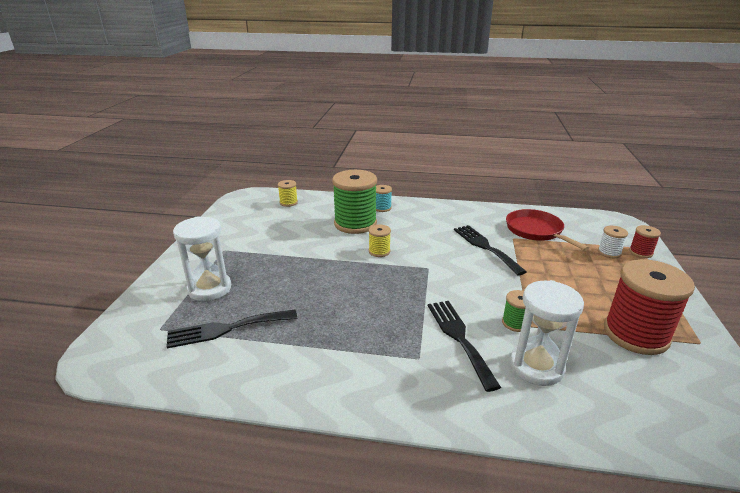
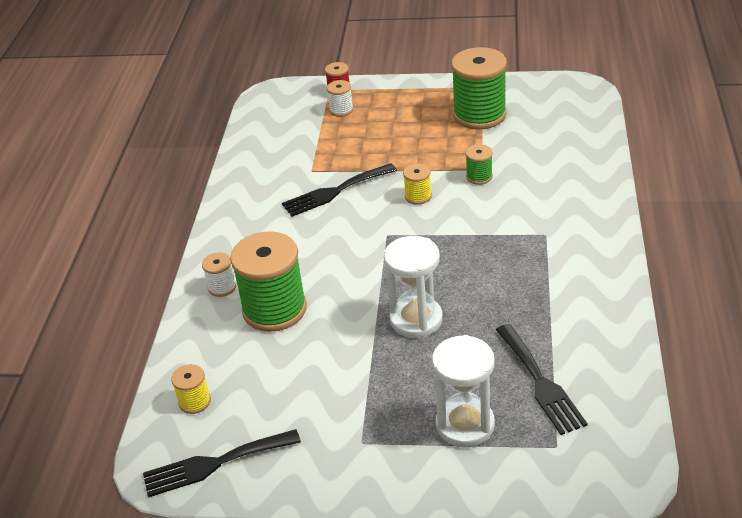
camera: 90 degrees left, 10 degrees up
(379, 251) = (353, 278): yellow spool -> yellow spool (418, 196)
(382, 208) = (222, 287): turquoise spool -> white spool
(459, 338) = (510, 210): black fork -> black fork (215, 464)
(536, 231) = (293, 153): red pan -> none
(536, 367) = (537, 169): white hourglass -> white hourglass (416, 320)
(635, 334) = (479, 115): red spool -> green spool

